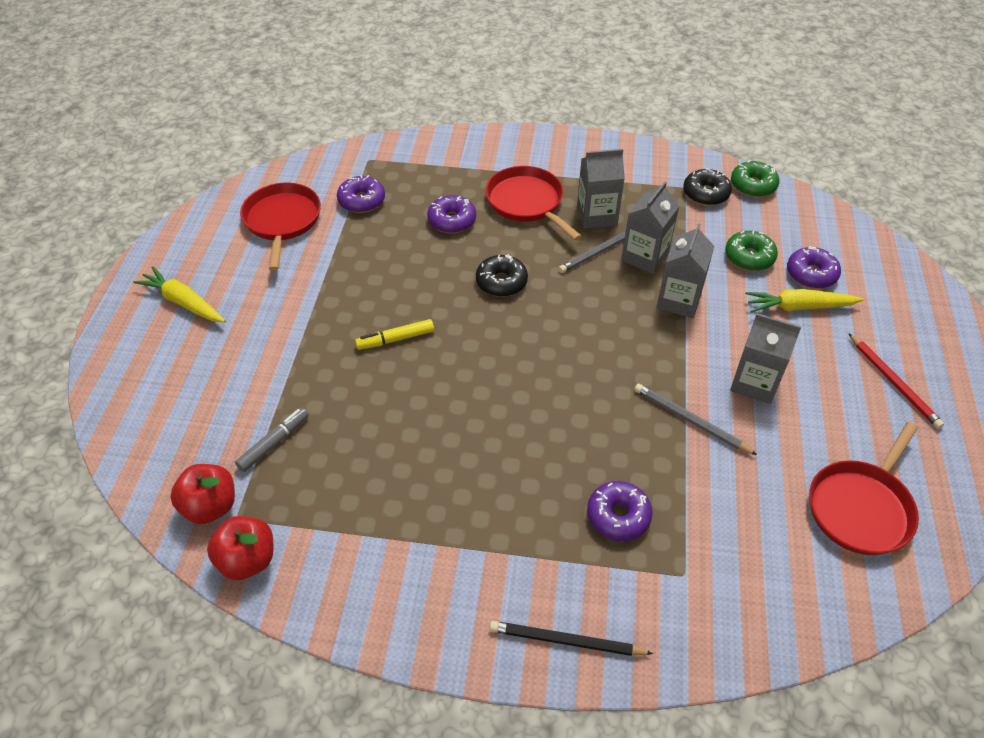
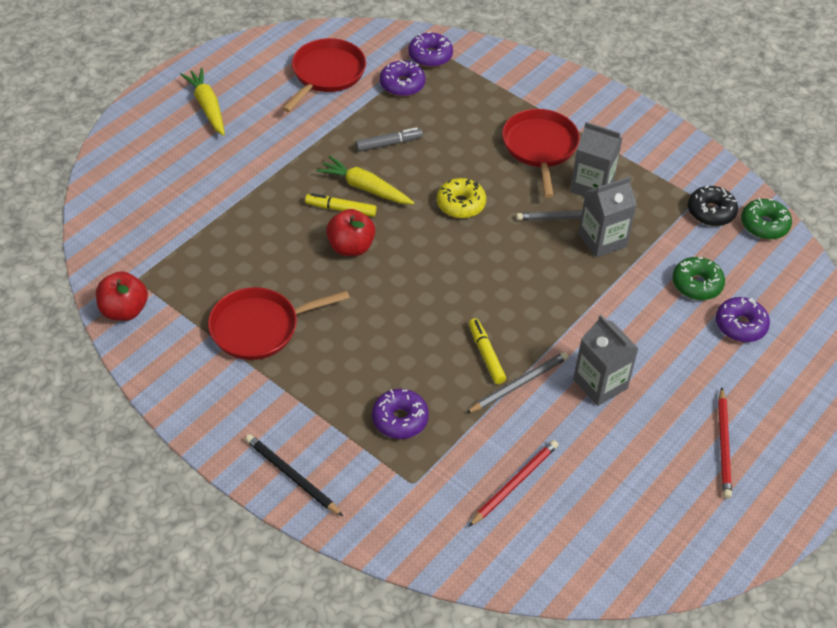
camera: 30 degrees right, 0 degrees up
(210, 506) = (125, 263): red apple -> red apple (351, 247)
(273, 443) = (197, 242): grey marker -> grey marker (388, 144)
(452, 221) = (462, 134): purple donut -> purple donut (430, 56)
(501, 282) = (461, 204): black donut -> yellow donut
(640, 409) = (486, 355): none -> yellow marker
(679, 300) = (598, 289): grey carton -> none
(690, 421) = (518, 384): grey pencil -> grey pencil turned 75 degrees clockwise
(769, 519) = (514, 483): none -> red pencil
(798, 307) = (700, 346): yellow carrot -> yellow carrot (365, 188)
(861, 508) = (596, 516): red pan -> red pan (259, 328)

